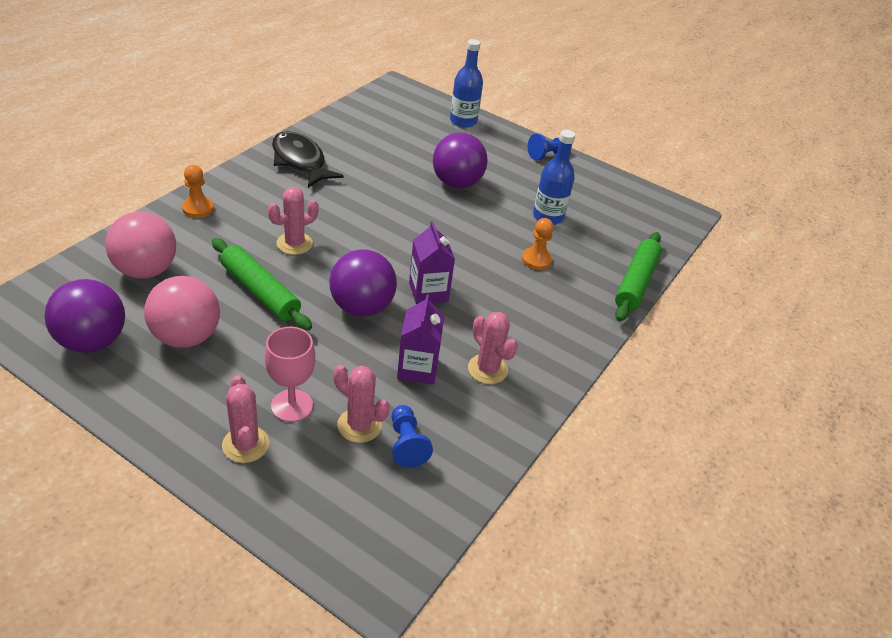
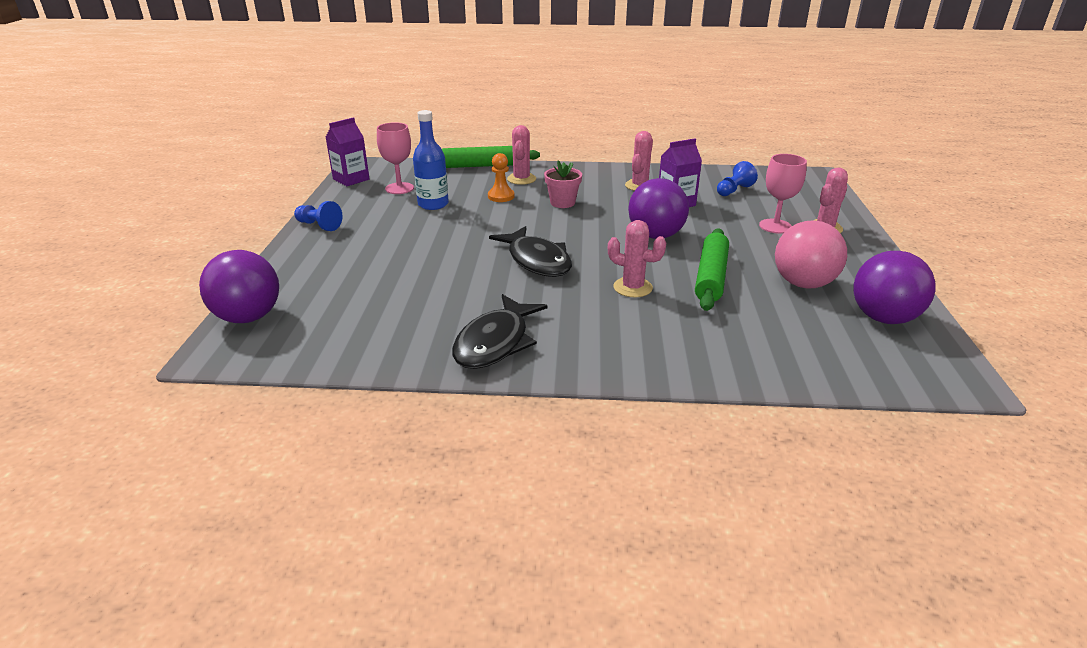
camera: 115 degrees left, 10 degrees down
(146, 270) = (786, 339): pink ball -> none
(198, 208) = (668, 361): orange pawn -> none
(359, 425) = (748, 204): pink cactus -> pink cactus (521, 179)
(386, 221) = (537, 261): none -> black fish
(428, 292) = (599, 220): purple carton -> purple carton (351, 179)
(456, 183) = (427, 250): purple ball -> purple ball (248, 317)
(463, 121) = (284, 281): blue bottle -> none
(488, 289) = (562, 203): none -> pink flower pot
(603, 213) = (399, 188): none -> pink goblet

